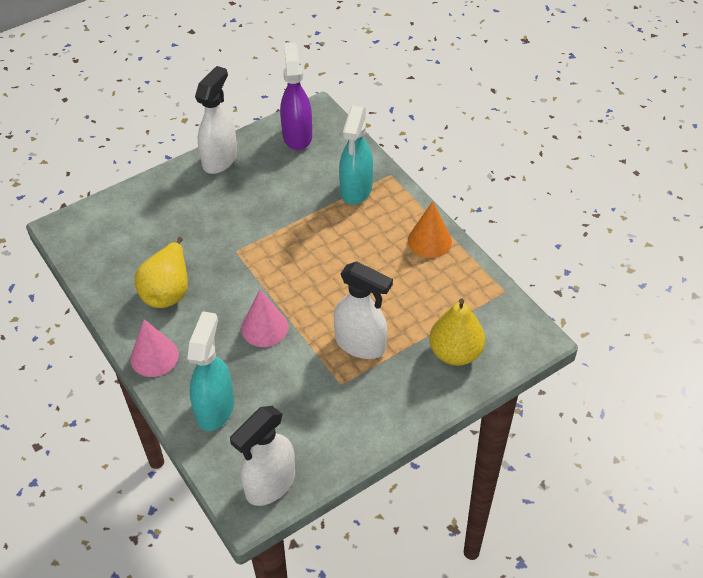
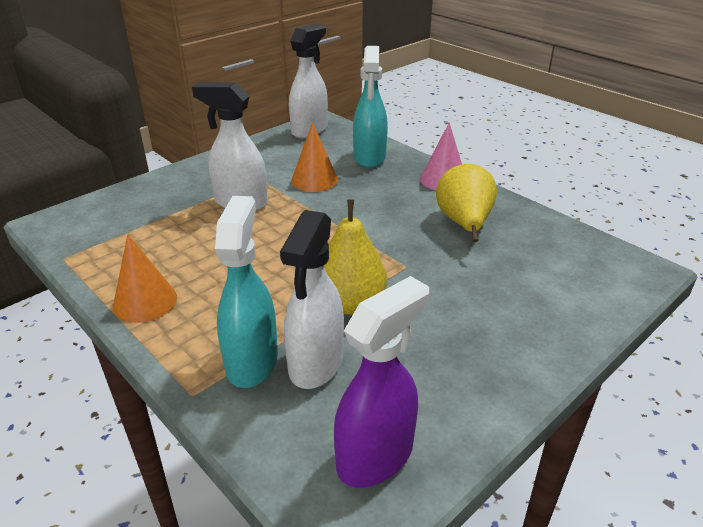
camera: 170 degrees right, 15 degrees down
(220, 159) = (497, 388): white spray bottle -> white spray bottle (316, 364)
(264, 327) = (344, 206): pink cone -> none
(284, 373) = (314, 180): none -> orange cone
(297, 136) = (376, 455): purple spray bottle -> purple spray bottle turned 120 degrees counterclockwise
(455, 353) = (141, 205): yellow pear -> yellow pear (350, 304)

